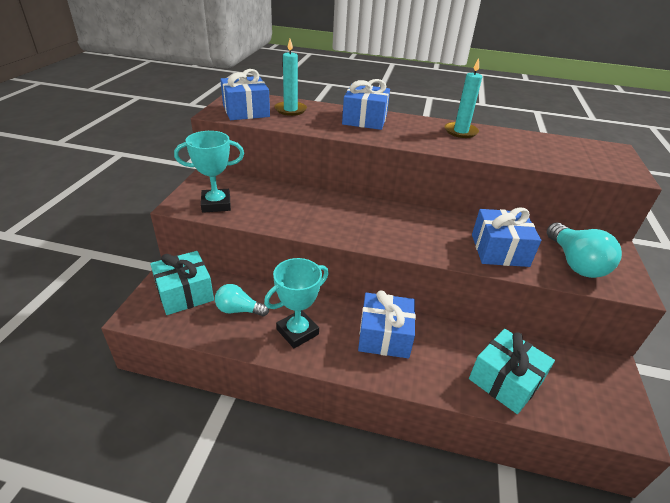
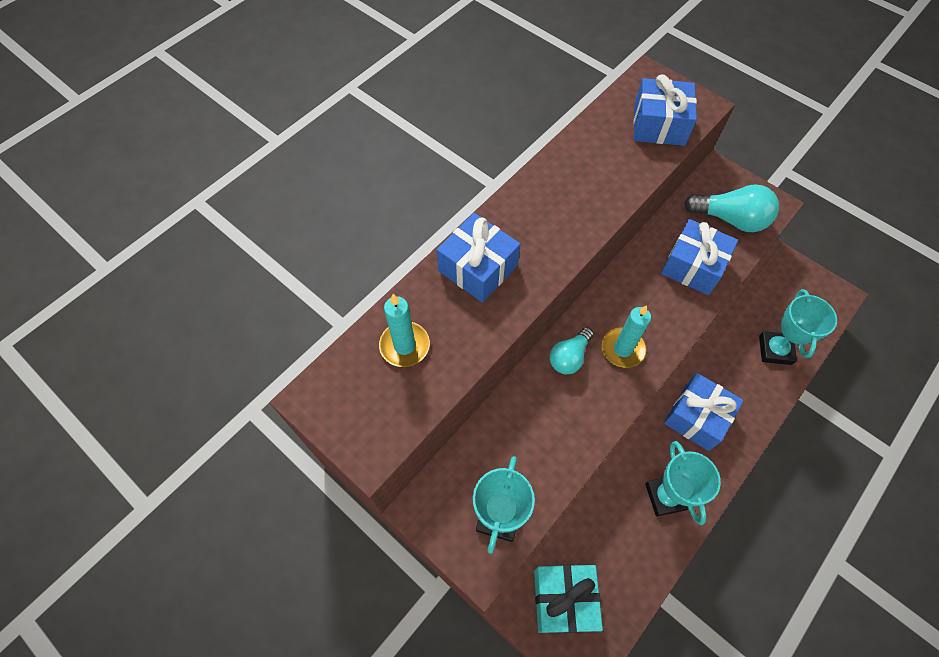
camera: 60 degrees left, 25 degrees up
(239, 310) = (613, 545): turquoise light bulb -> turquoise light bulb (569, 357)
(246, 111) = (381, 408): blue gift -> blue gift (659, 125)
(460, 131) = (556, 185): turquoise candle -> turquoise candle (622, 349)
(505, 381) = (775, 350): turquoise gift -> turquoise trophy

